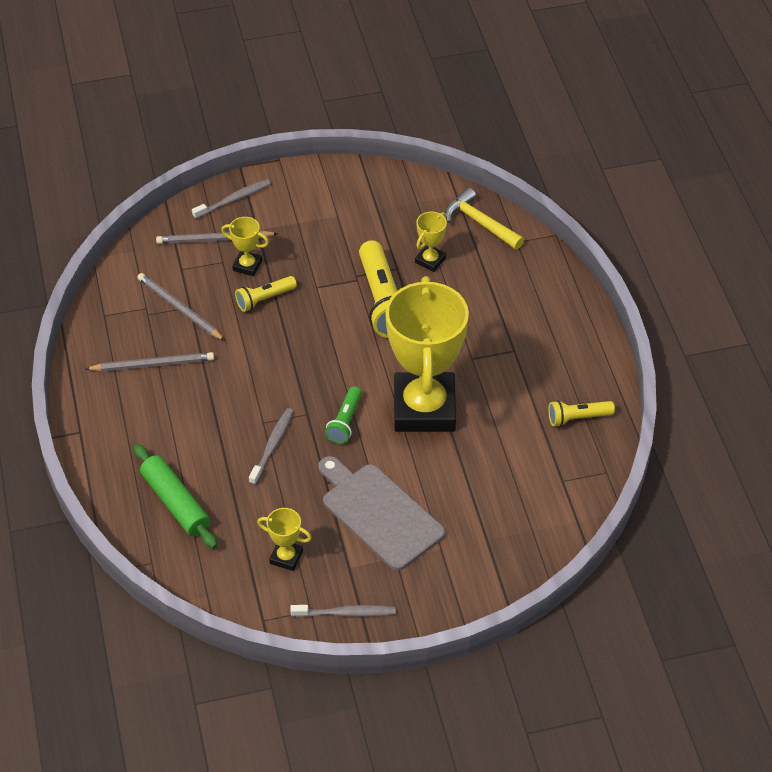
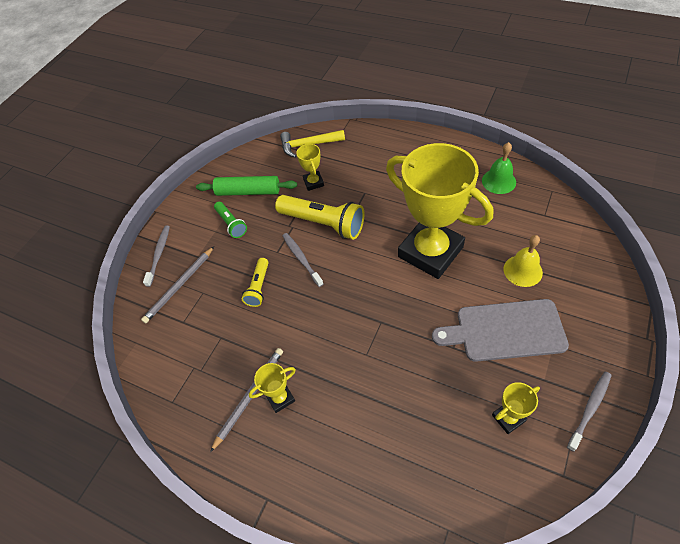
camera: 45 degrees left, 5 degrees up
(175, 503) = (398, 468): green rolling pin -> green rolling pin (248, 192)
(179, 309) = (216, 345): grey pencil -> none
(247, 265) = (221, 280): yellow trophy -> yellow trophy (280, 398)
(272, 445) = (393, 361): grey toothbrush -> grey toothbrush (301, 259)
(345, 422) = (406, 303): green flashlight -> green flashlight (231, 224)
(466, 495) = (522, 270): none -> yellow bell
(578, 418) = (498, 181): yellow flashlight -> green bell

